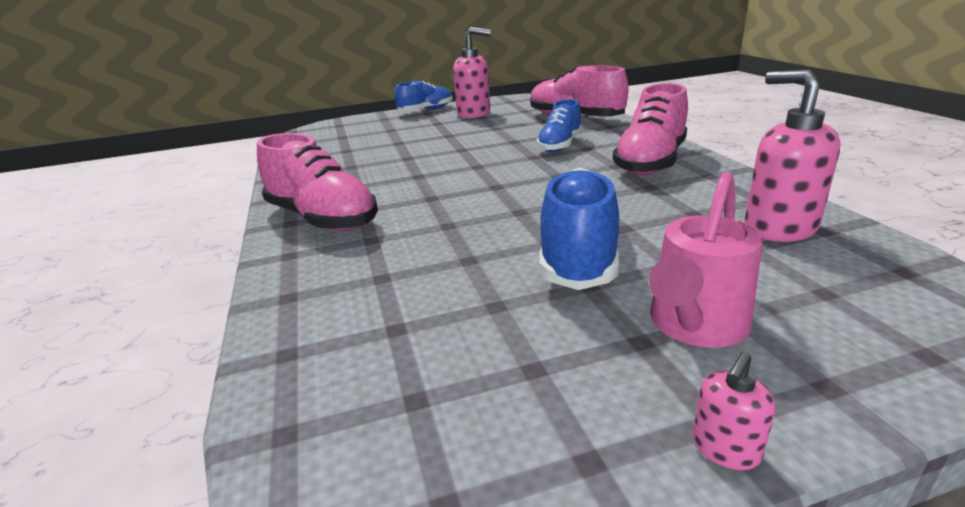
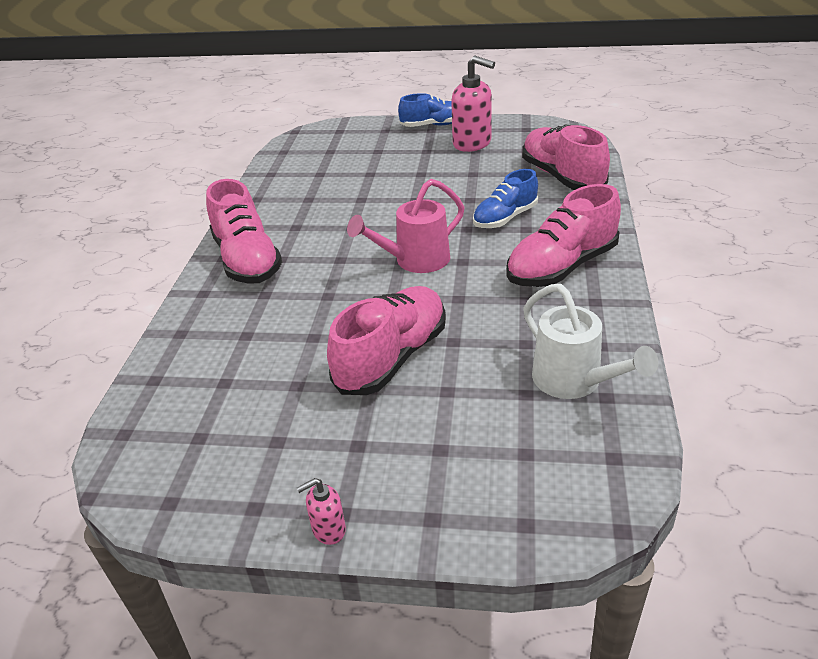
camera: 25 degrees right, 10 degrees up
(578, 254) = (392, 357): blue shoe -> pink shoe
(694, 326) = (402, 447): pink watering can -> pink watering can (415, 261)
(779, 228) = (574, 382): pink soap dispenser -> white watering can

